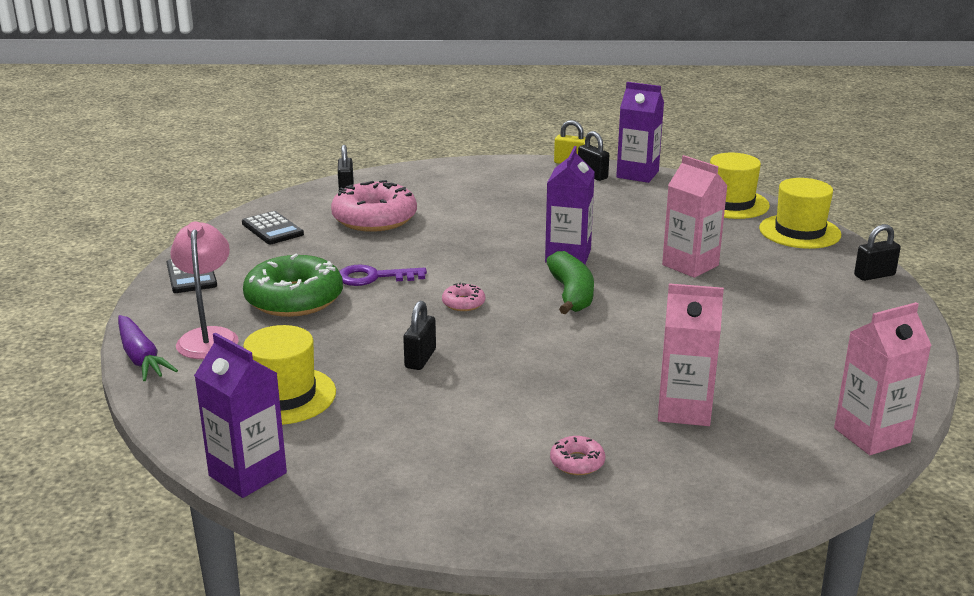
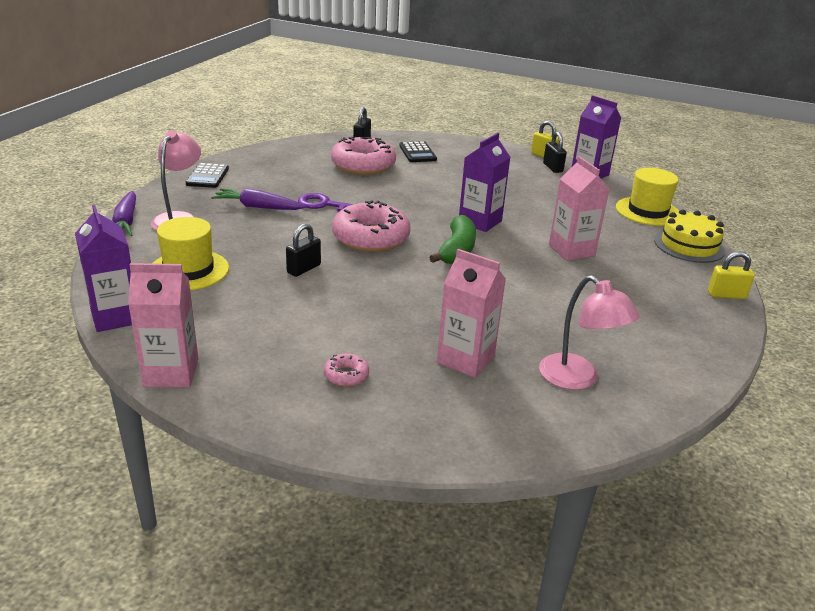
camera: 20 degrees right, 5 degrees up
(272, 229) = (288, 158): black calculator -> black calculator (417, 153)
(294, 299) = (258, 207): green donut -> purple carrot
(463, 303) = (371, 237): pink donut -> pink donut, size x2.28
(799, 232) = (689, 245): yellow hat -> yellow cake
(807, 398) = (577, 379): none -> pink lamp
(871, 435) = (608, 425): pink carton -> pink carton (171, 373)
(874, 275) = (726, 295): black padlock -> yellow padlock

